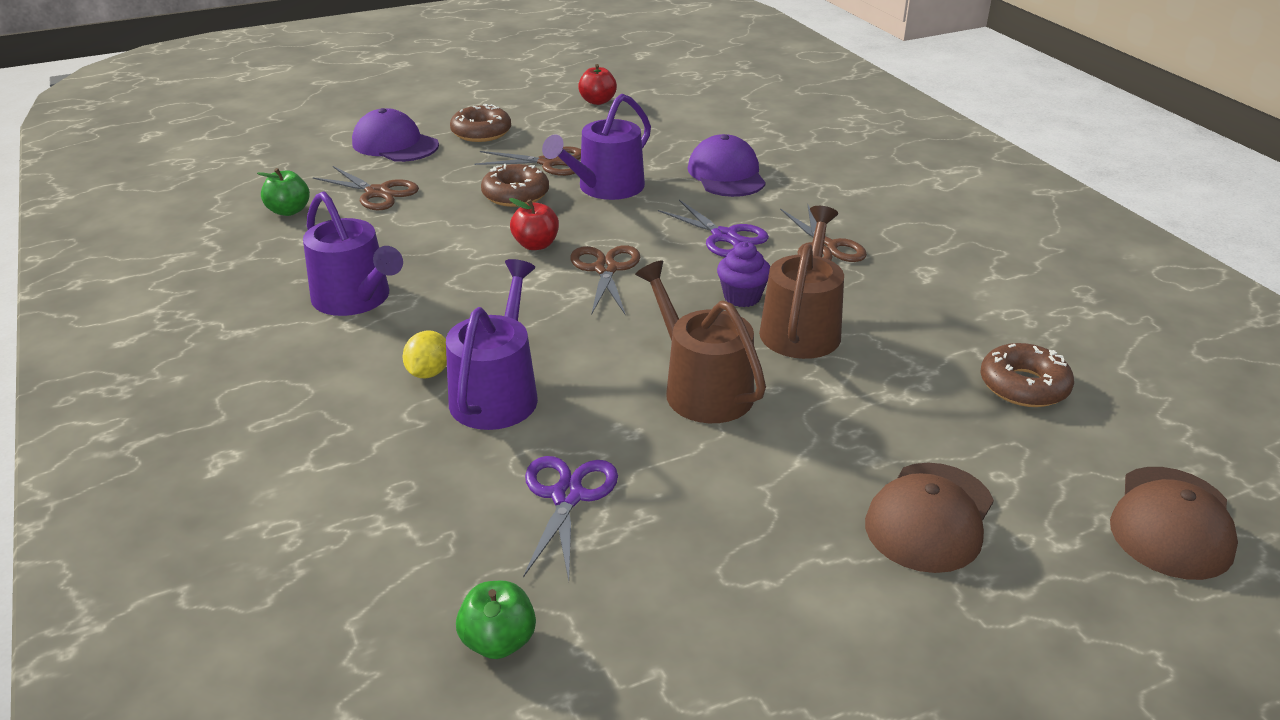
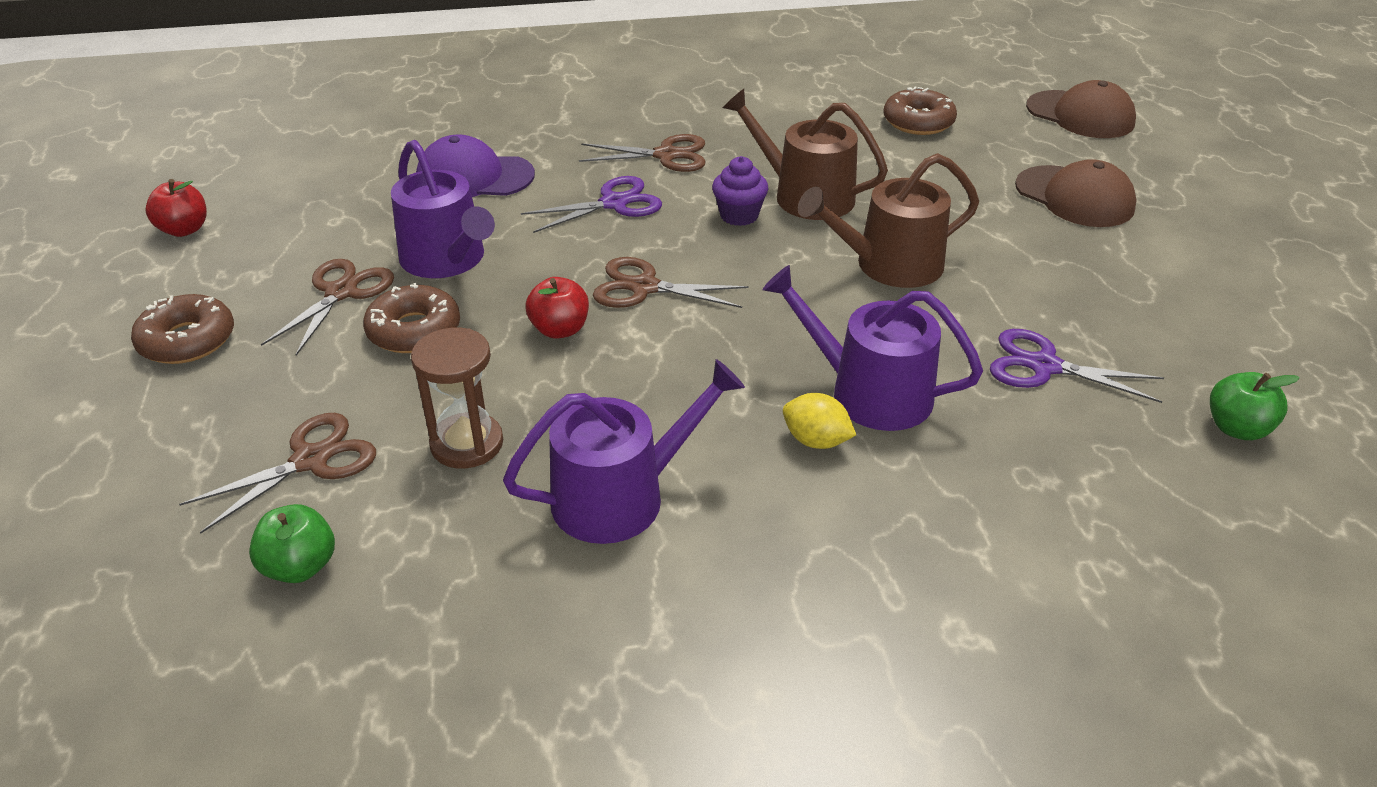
camera: 75 degrees left, 5 degrees up
(395, 144) = (147, 432): purple cap -> none
(401, 236) = (467, 444): none -> brown hourglass

